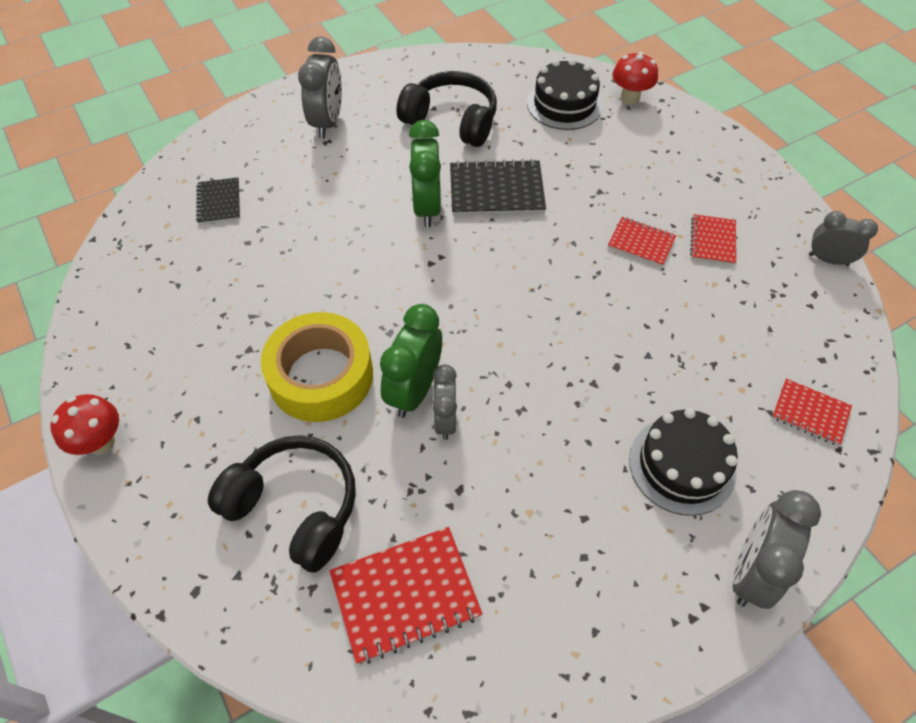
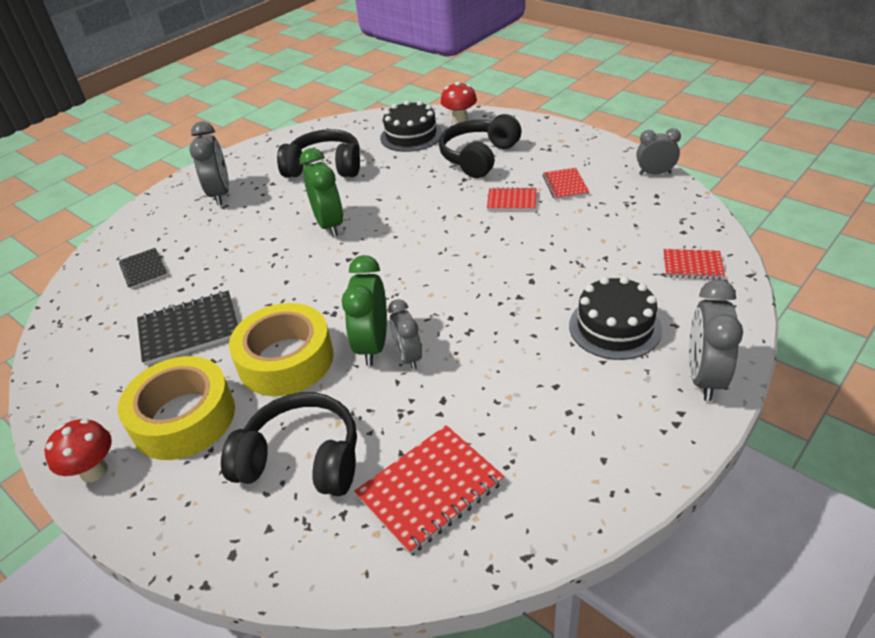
camera: 15 degrees left, 15 degrees down
(200, 411) = (183, 418): none -> yellow tape
(496, 190) = (382, 200): black notebook -> black notebook (189, 330)
(630, 164) = (479, 157): none -> black headphones

